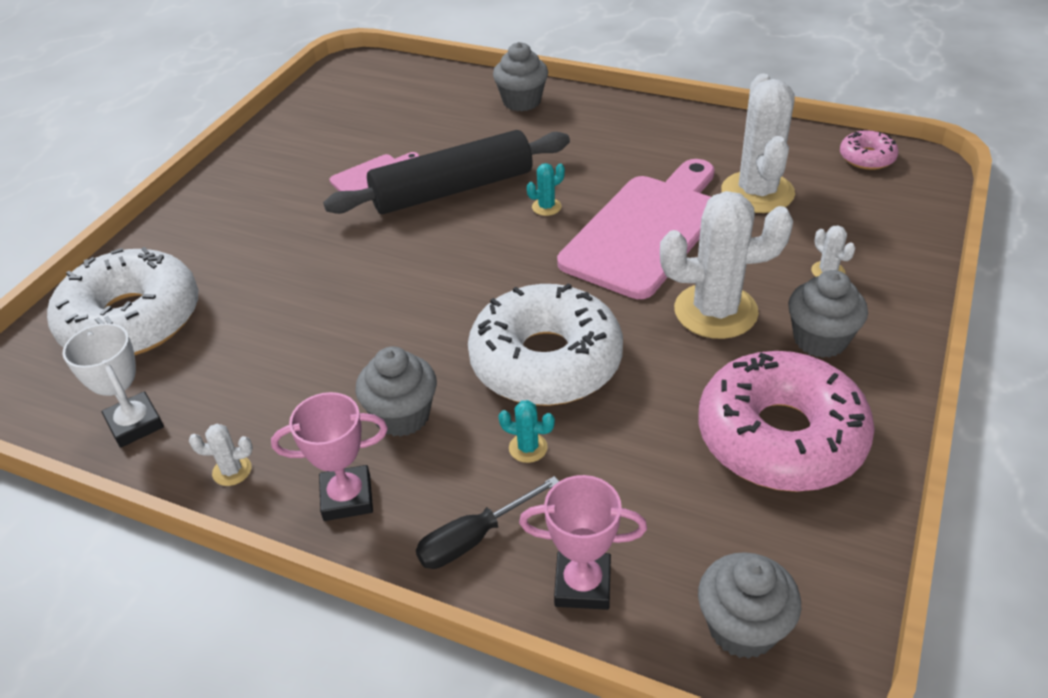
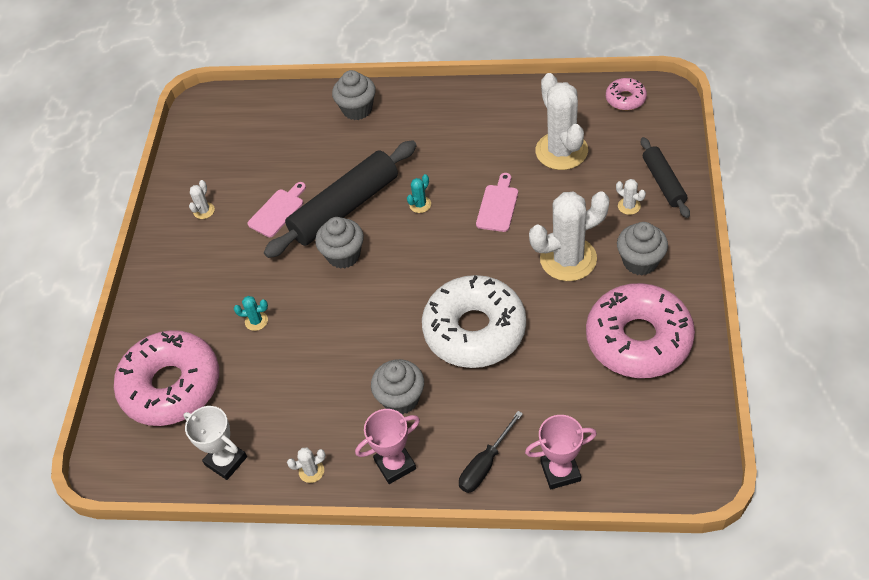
camera: 15 degrees left, 10 degrees up
(131, 320) = (171, 386): white donut -> pink donut
(290, 156) = (204, 211): none -> white cactus
(528, 448) = (490, 395): turquoise cactus -> turquoise cactus (256, 321)
(646, 230) = (498, 206): pink cutting board -> pink cutting board, size x0.45
(742, 627) = (656, 466): grey cupcake -> grey cupcake (343, 255)
(888, 256) = (663, 182): none -> black rolling pin

